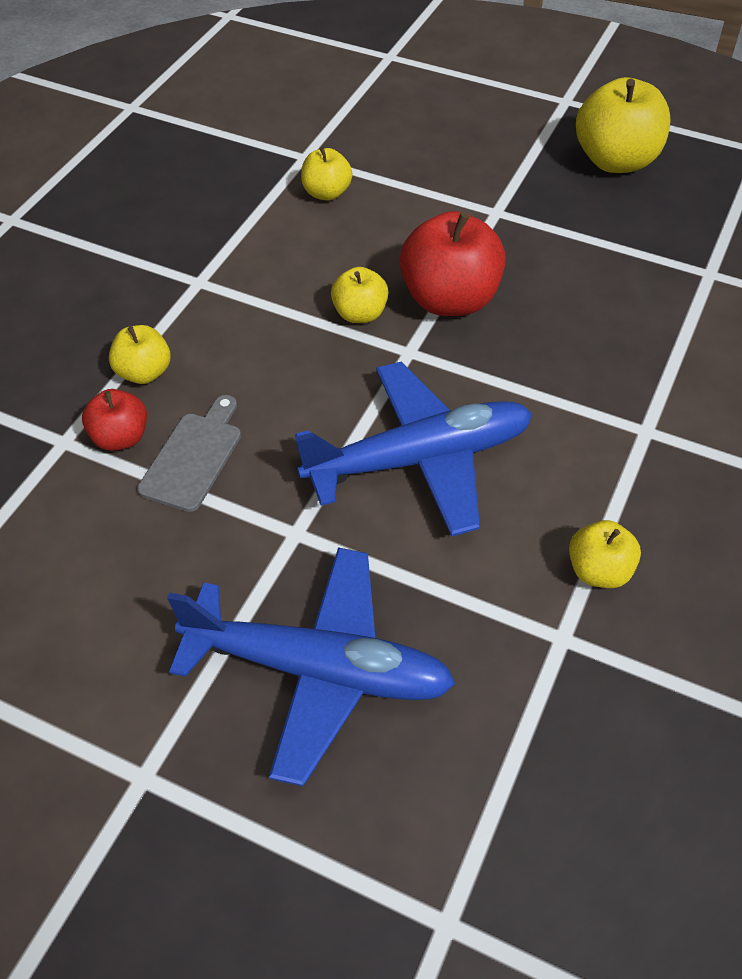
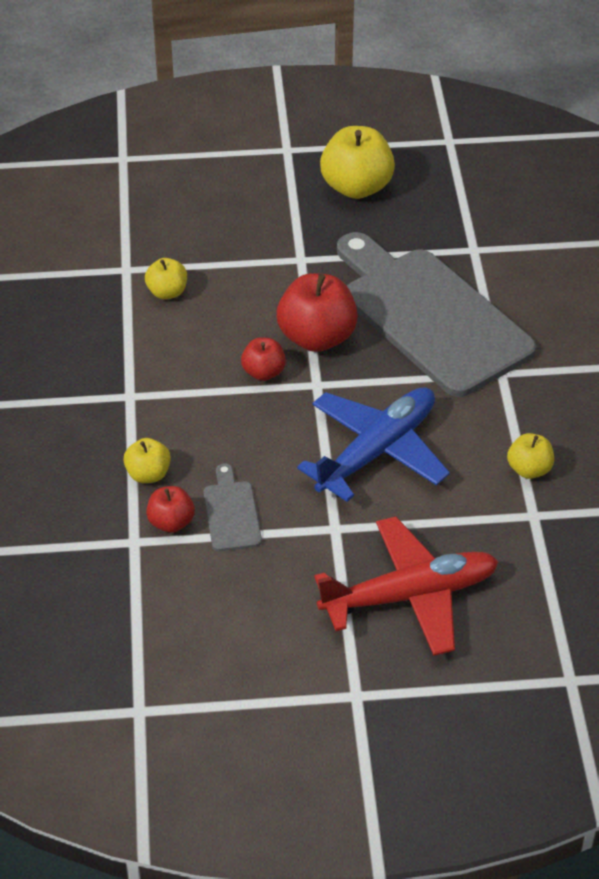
camera: 30 degrees left, 5 degrees down
(318, 670) = (410, 596): blue plane -> red plane
(360, 314) = (263, 372): yellow apple -> red apple
(602, 328) = (430, 316): none -> grey cutting board

